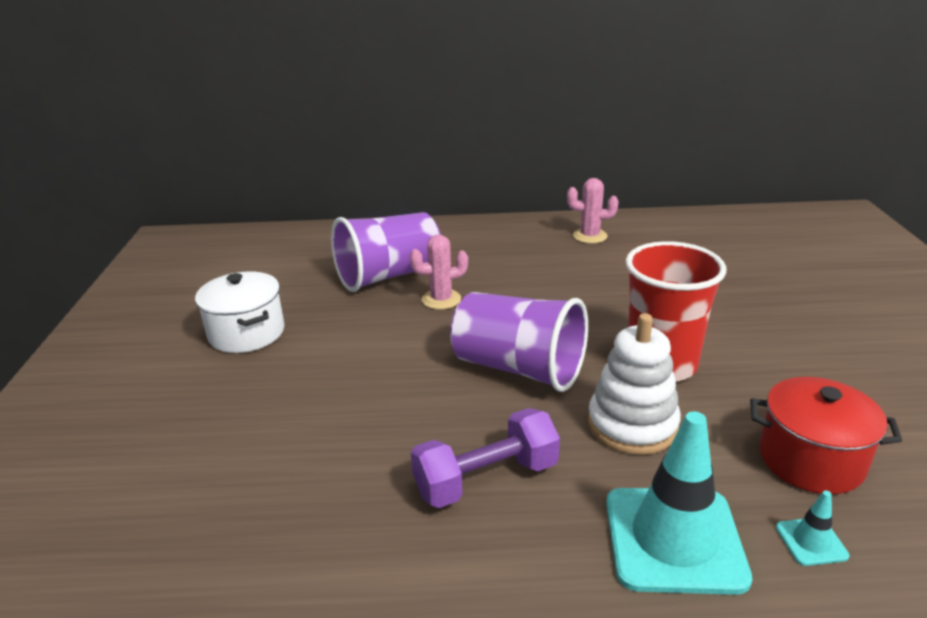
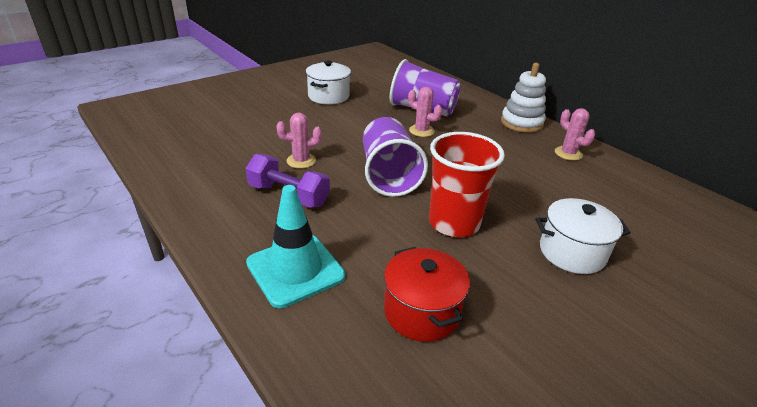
camera: 50 degrees right, 5 degrees up
(404, 431) = (301, 161): none -> pink cactus
(632, 425) = (380, 228): white stacking toy -> white stacking toy (521, 123)
(760, 317) = (572, 252): none -> white pot
(811, 541) = (338, 327): turquoise traffic cone -> none

